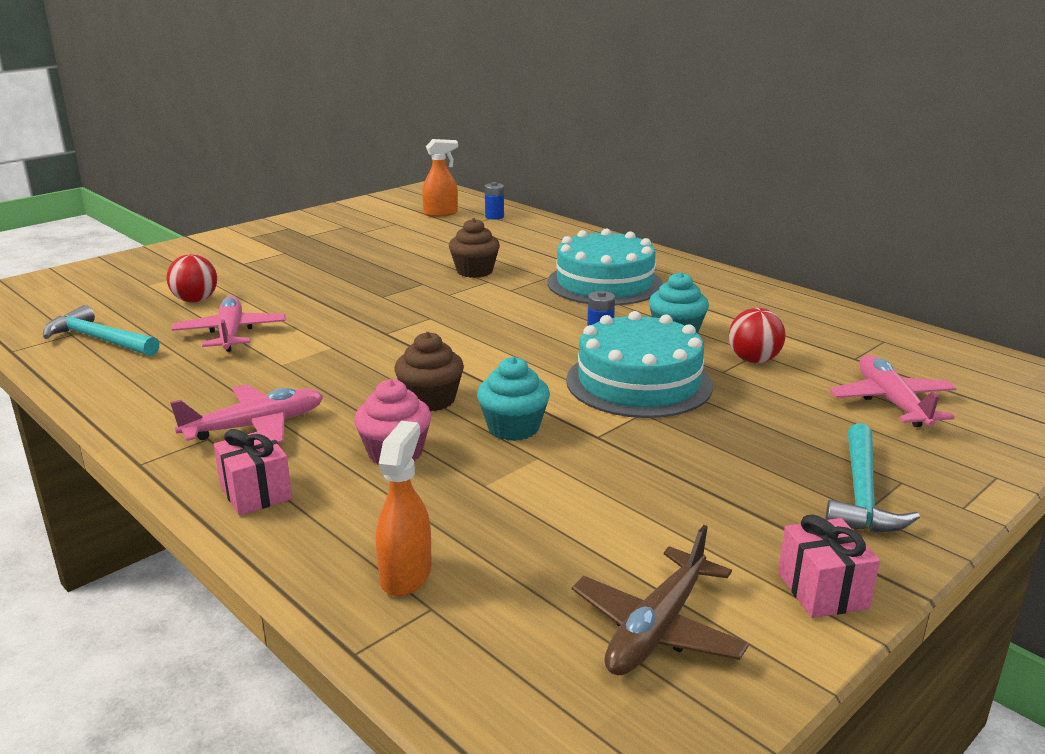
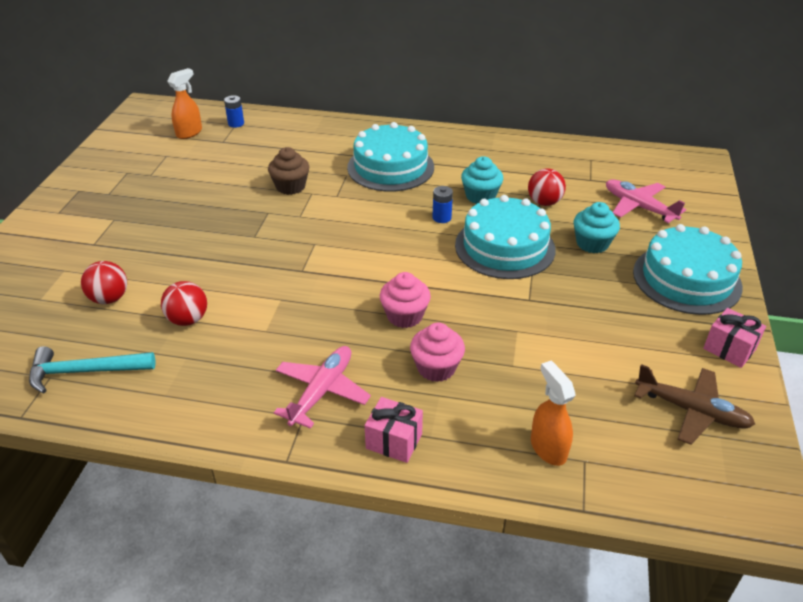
camera: 35 degrees left, 15 degrees up
(231, 334) = (188, 319): pink plane -> red ball
(430, 400) = (405, 316): brown cupcake -> pink cupcake
(513, 428) = (478, 315): turquoise cupcake -> turquoise cupcake (592, 243)
(657, 628) = (691, 410): brown plane -> brown plane turned 60 degrees counterclockwise
(861, 494) = (686, 279): turquoise hammer -> turquoise cake

